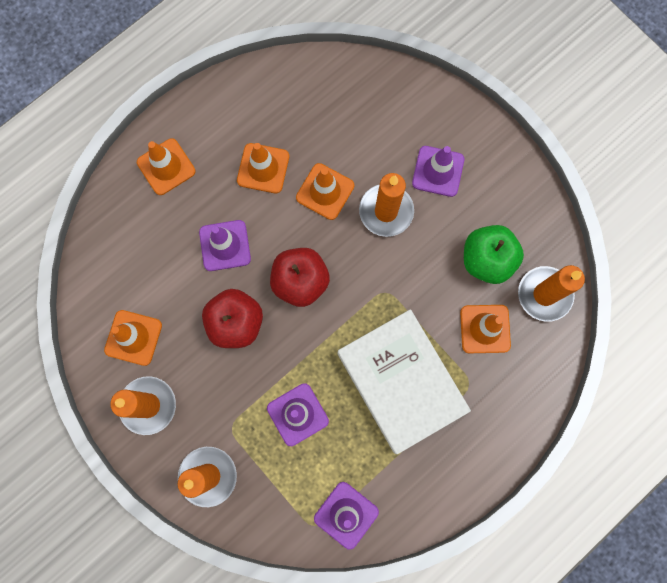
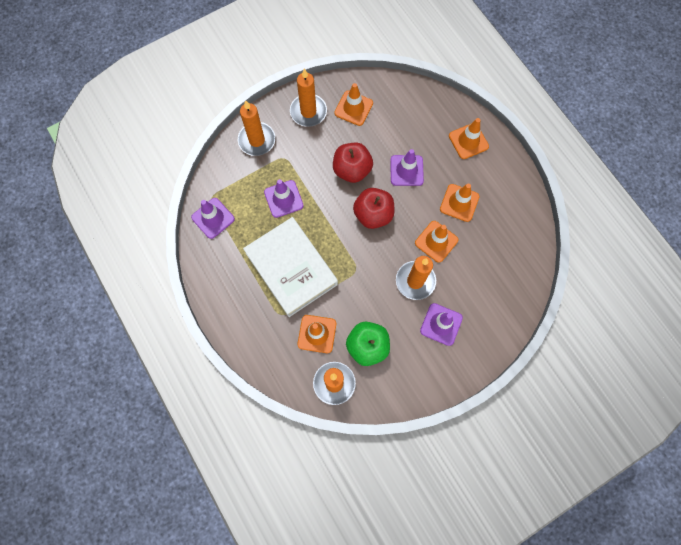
camera: 100 degrees right, 5 degrees down
(401, 382) = (291, 269): white book -> white book turned 75 degrees clockwise

